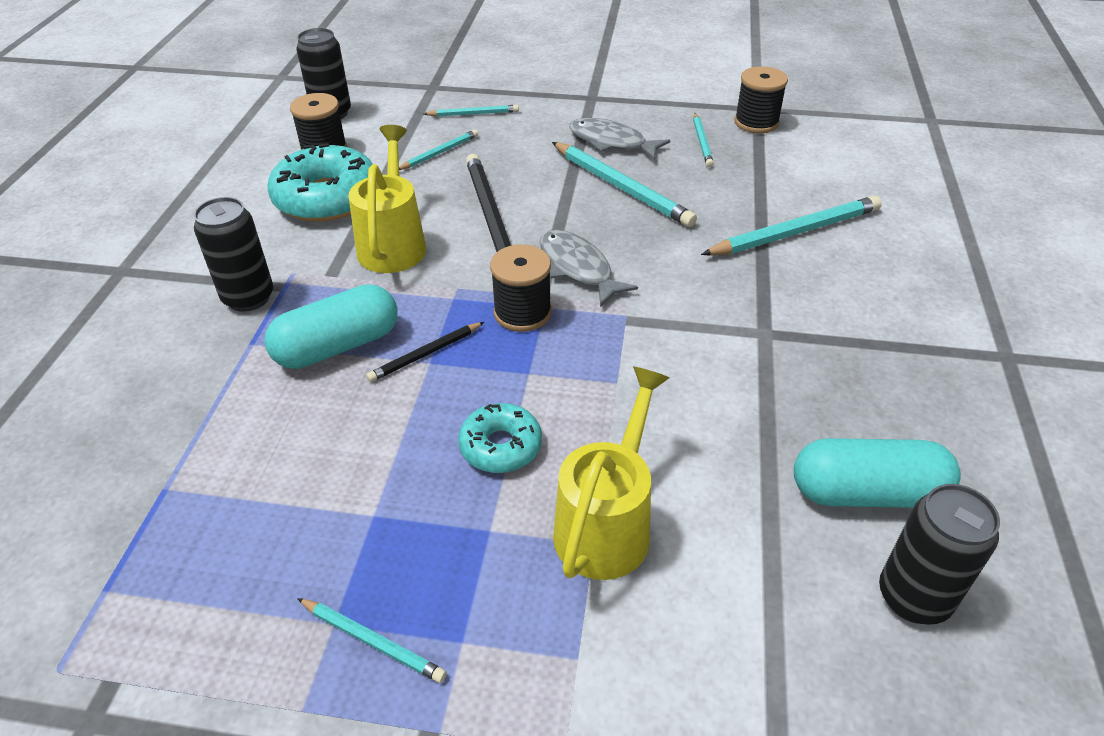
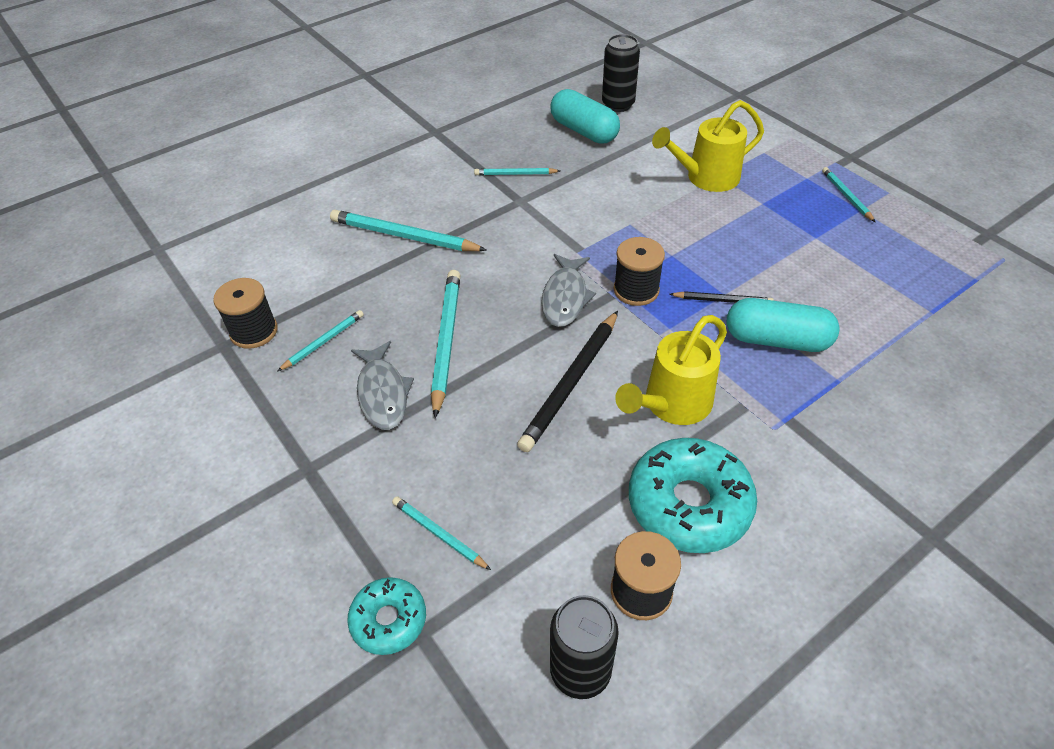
camera: 135 degrees left, 5 degrees up
(248, 298) = (823, 424): black can -> none
(439, 153) = (533, 493): turquoise pencil -> turquoise pencil (515, 174)
(501, 446) = (724, 230): turquoise donut -> turquoise donut (389, 620)

